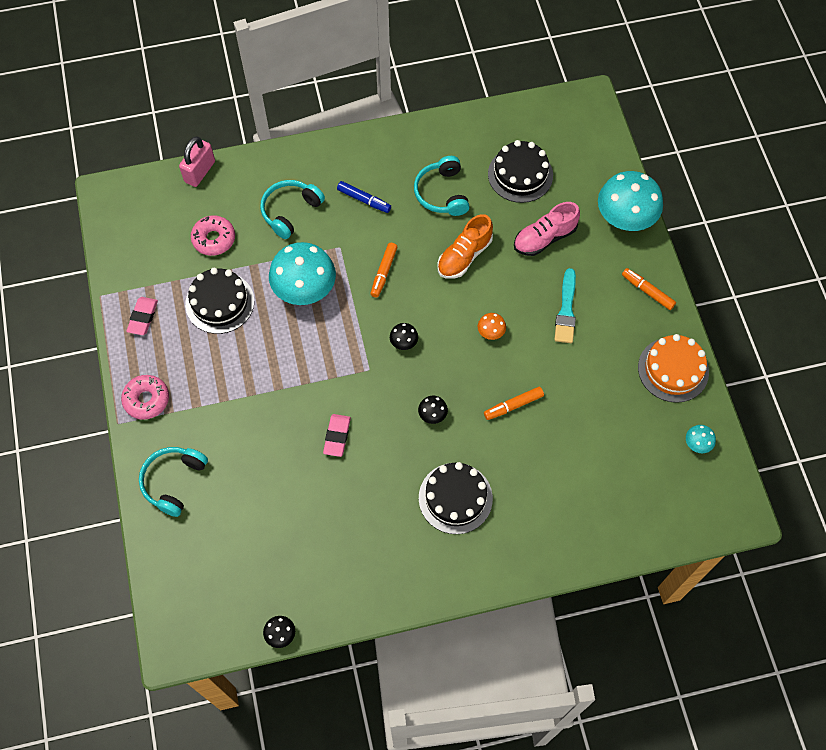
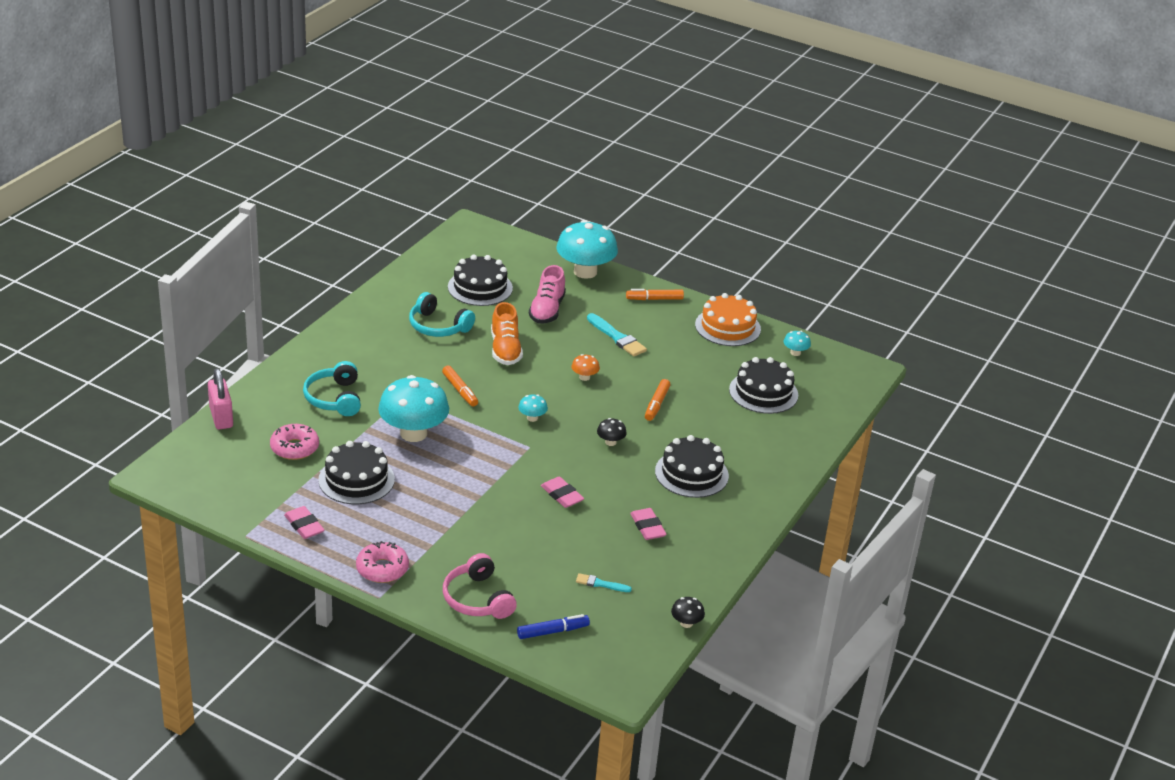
camera: 50 degrees left, 30 degrees down
(174, 481) = (477, 599): turquoise headphones -> pink headphones
(266, 543) = (600, 584): none -> turquoise brush
(361, 521) = (647, 527): none -> pink eraser
(364, 200) = (384, 361): blue marker -> blue marker (552, 631)
(404, 342) = (532, 418): black mushroom -> turquoise mushroom
(615, 464) = (763, 392): none -> black cake

